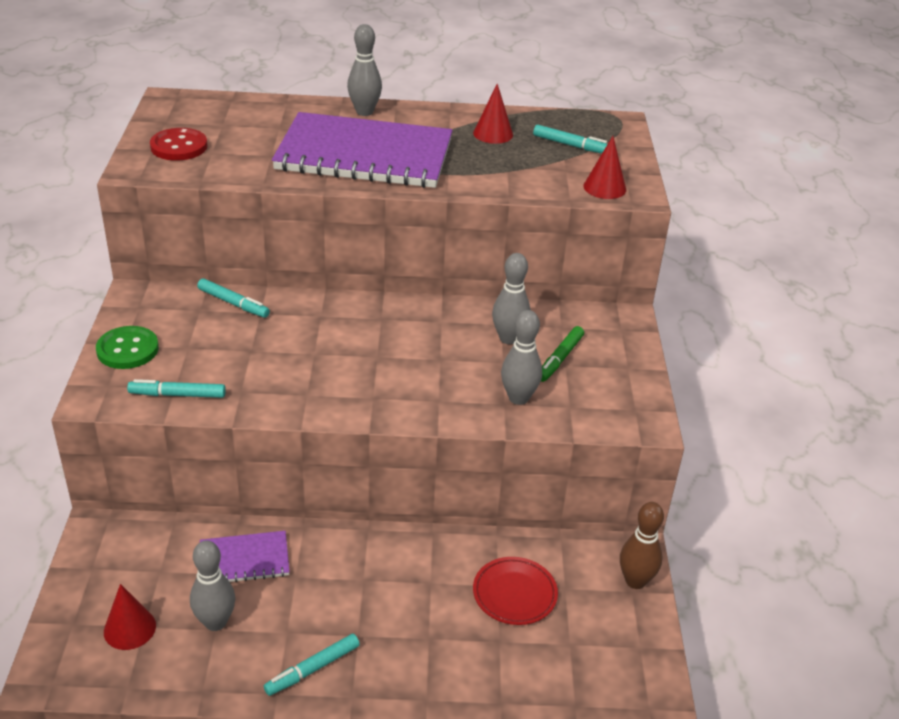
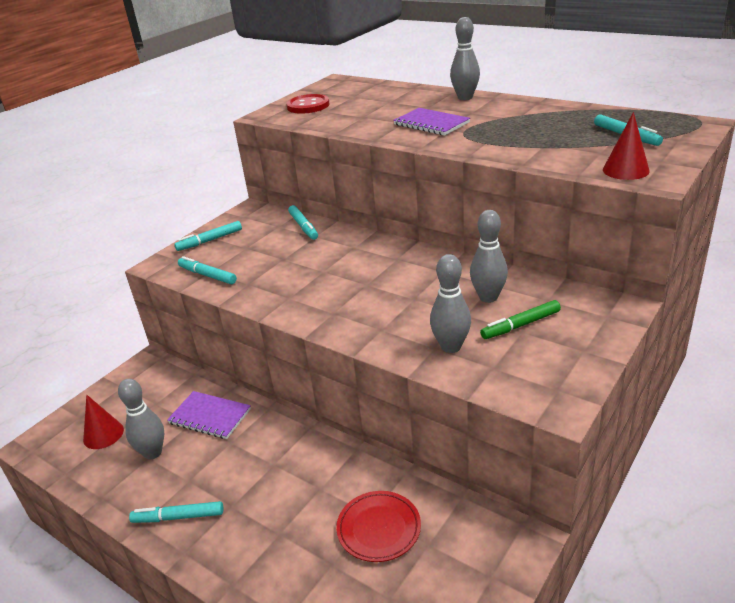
camera: 40 degrees right, 5 degrees down
(127, 349) = (210, 240): green button -> turquoise marker
(364, 155) = (431, 124): purple notebook -> purple notebook, size x0.47
(493, 134) = (558, 120): red cone -> none
(635, 581) = (502, 568): brown bowling pin -> none

